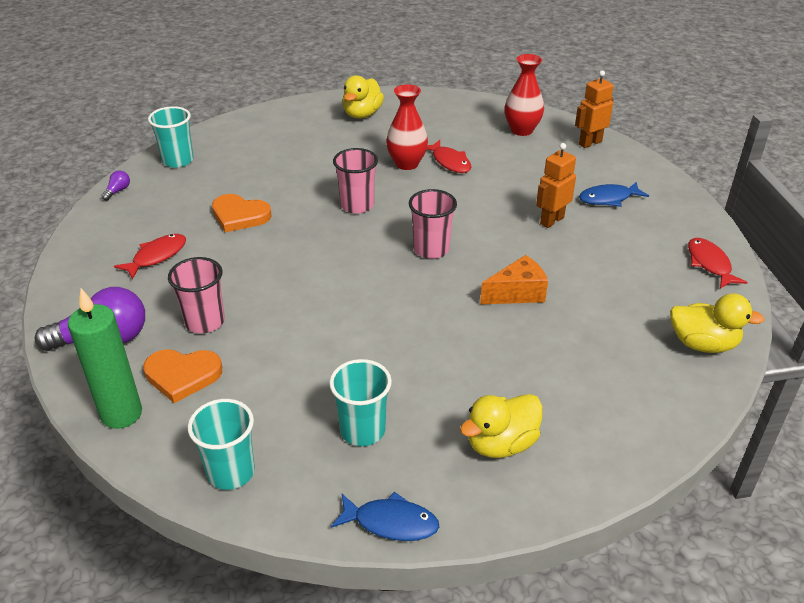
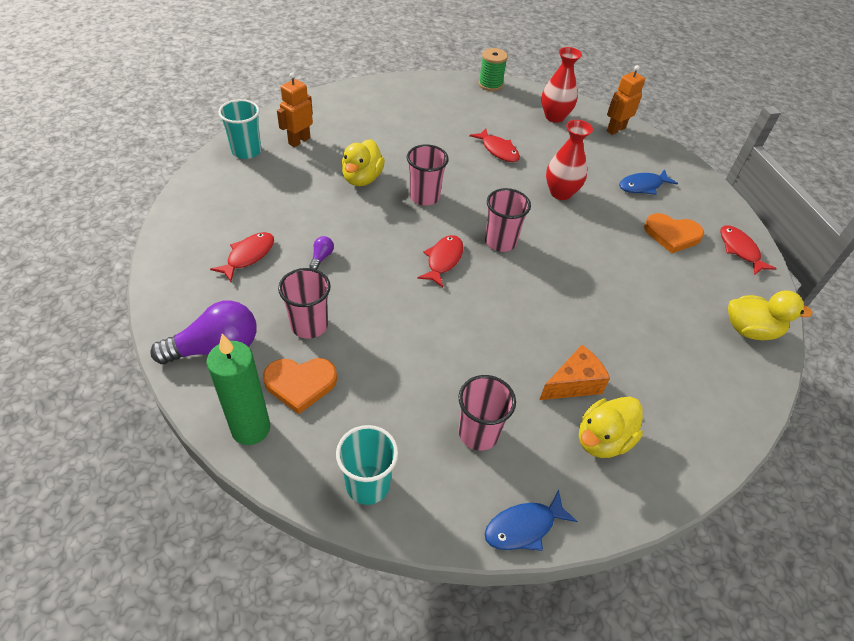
camera: 10 degrees left, 10 degrees up
(118, 191) = (195, 185): purple light bulb -> purple light bulb (321, 257)
(240, 216) = (318, 210): orange heart -> orange heart (672, 235)
(362, 114) = (409, 100): yellow duck -> yellow duck (362, 178)
(362, 430) = (478, 433): turquoise cup -> pink cup
(363, 265) = (443, 260): none -> red fish
(391, 522) = (524, 527): blue fish -> blue fish turned 150 degrees clockwise
(407, 164) = (460, 152): red vase -> red vase (560, 193)
(456, 99) = (490, 84): none -> green spool
(517, 293) = (585, 285): orange cheese -> orange cheese (573, 383)
(551, 220) = (599, 209): orange robot -> orange robot (299, 141)

